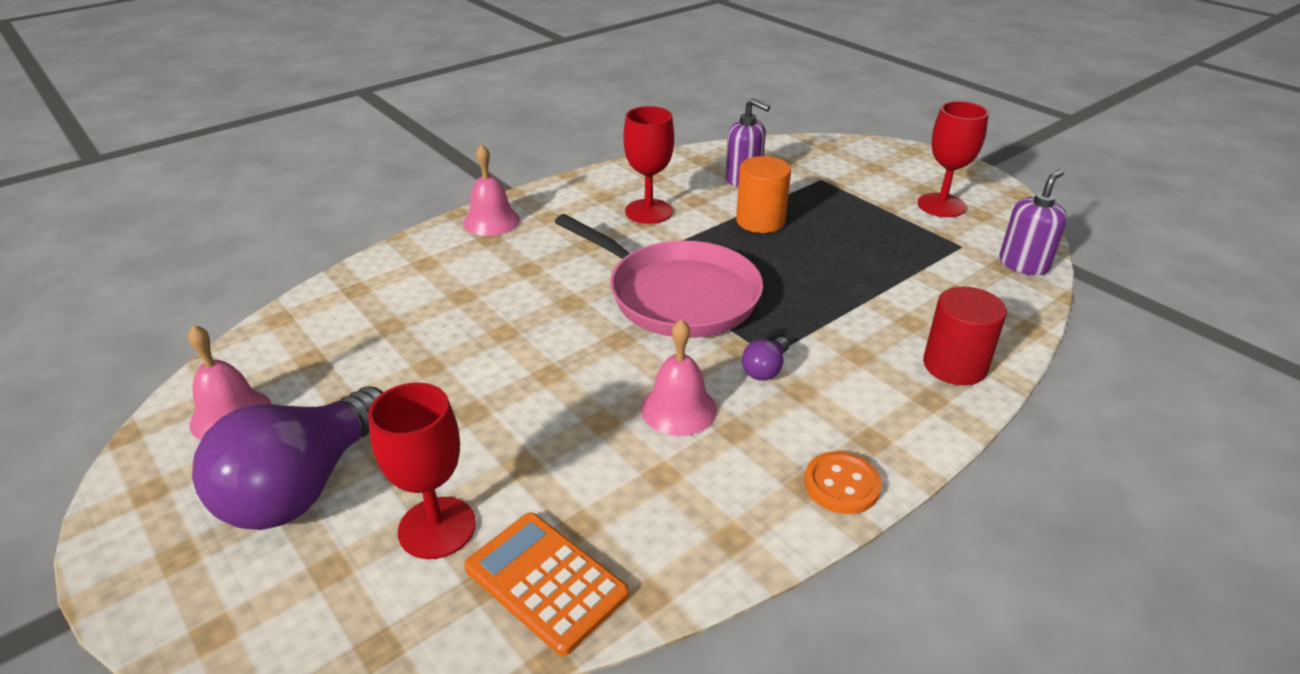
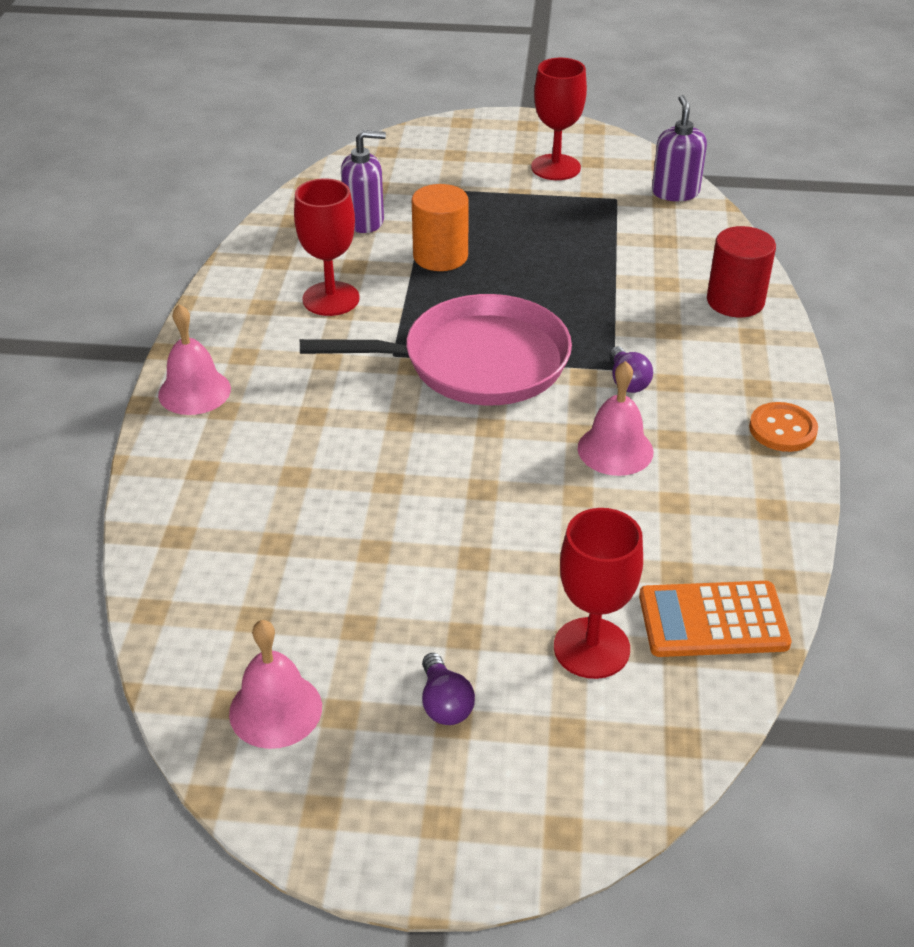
camera: 45 degrees left, 5 degrees up
(303, 486) = (444, 703): purple light bulb -> purple light bulb, size x0.41

